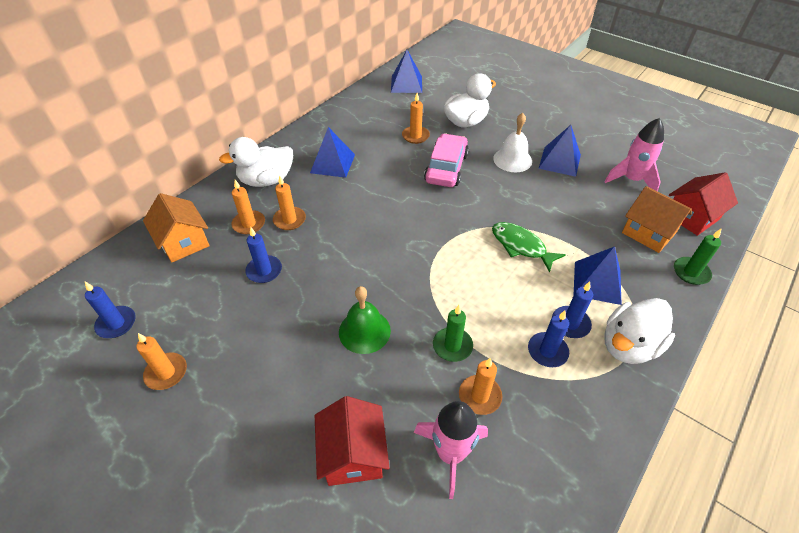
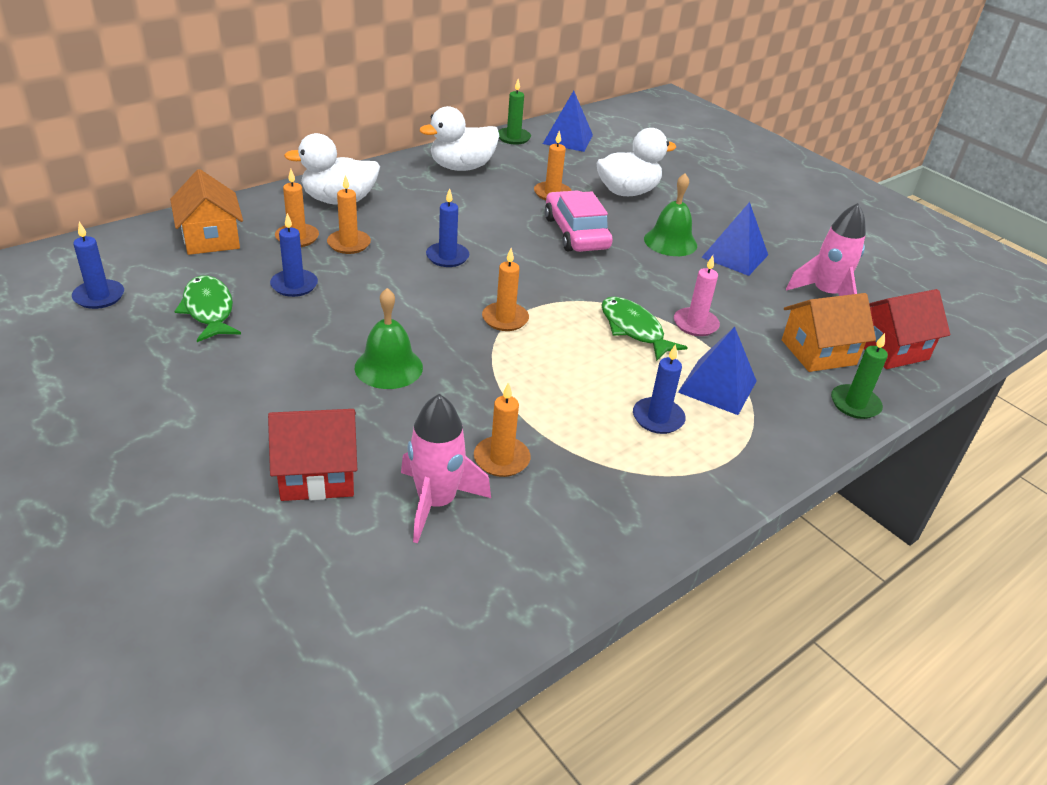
camera: 10 degrees right, 10 degrees down
(166, 373) = (135, 352): orange candle -> orange candle (505, 319)
(208, 313) = (209, 310): none -> green fish
(332, 163) = (430, 200): blue pyramid -> none
(353, 454) = (317, 474): red house -> red house turned 75 degrees clockwise
(446, 168) = (576, 233): pink car -> pink car turned 45 degrees counterclockwise
(452, 346) = (492, 405): green candle -> green candle (513, 138)
(512, 160) = (670, 242): white bell -> green bell
(547, 351) = (612, 437): blue candle -> blue candle (447, 257)
(559, 230) = (695, 324): none -> pink candle
(628, 345) = (725, 456): white duck -> white duck (461, 167)
(648, 233) = (818, 352): orange house -> orange house turned 75 degrees counterclockwise

